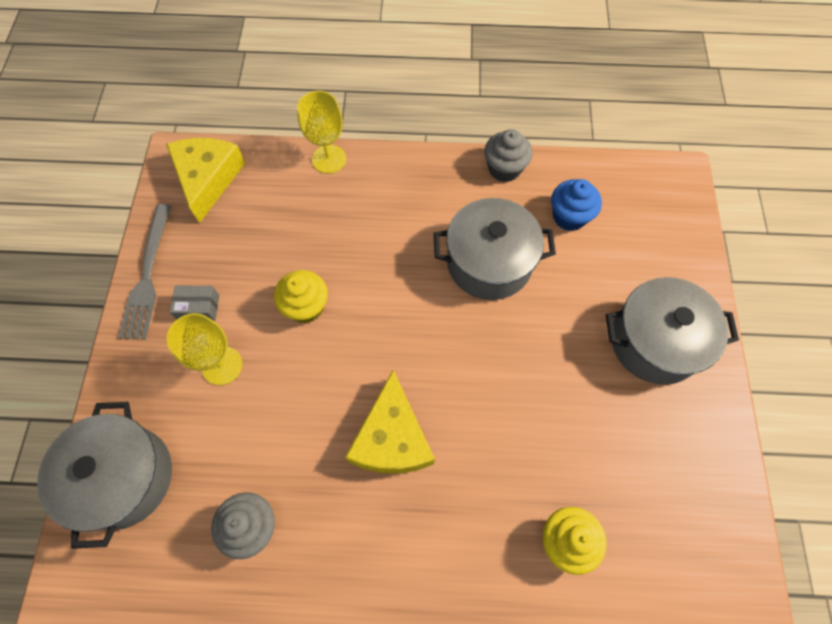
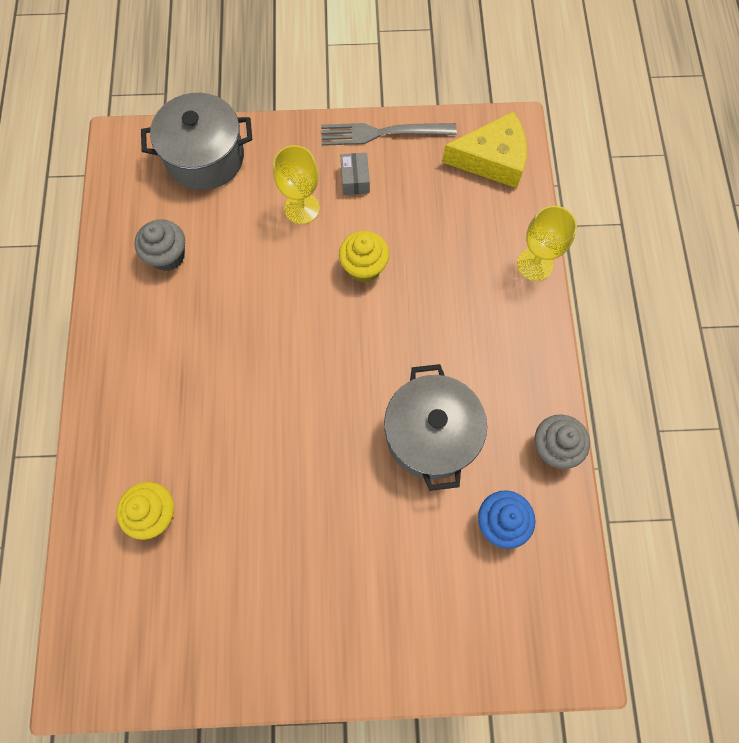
camera: 85 degrees right, 5 degrees up
(392, 438) = (243, 356): yellow cheese -> none
(654, 342) = (355, 613): grey pot -> none

